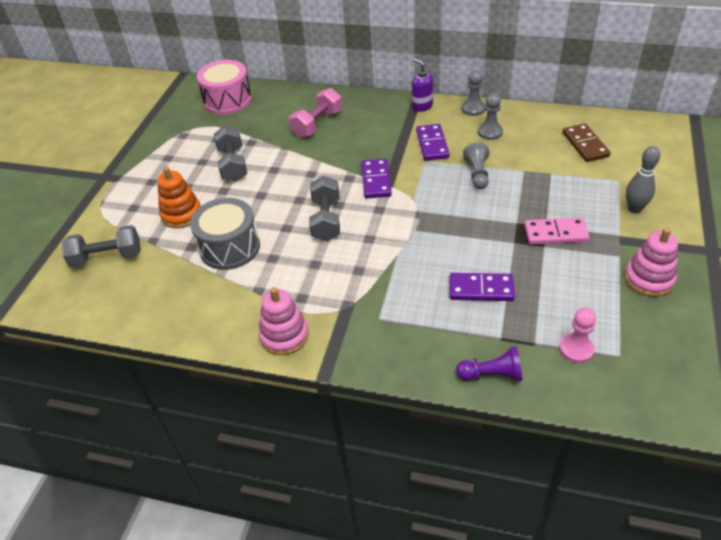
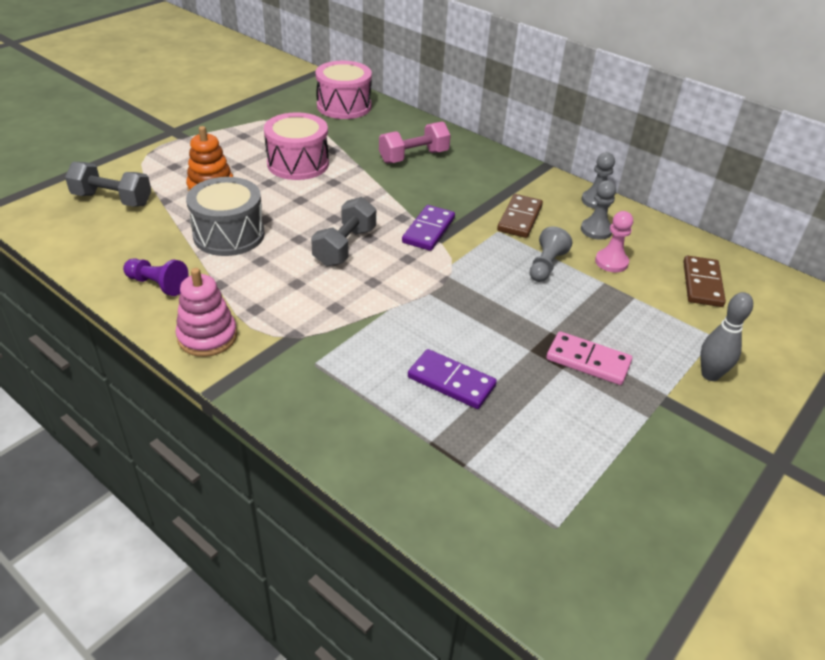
camera: 20 degrees right, 5 degrees down
(233, 165) = (298, 163): grey dumbbell -> pink drum
(422, 106) = (540, 178): purple soap dispenser -> none
(432, 144) = (520, 218): purple domino -> brown domino
(492, 374) = (388, 474): purple pawn -> purple pawn (158, 284)
(576, 349) = (509, 494): pink pawn -> pink pawn (611, 262)
(648, 279) = (666, 458): pink stacking toy -> none

